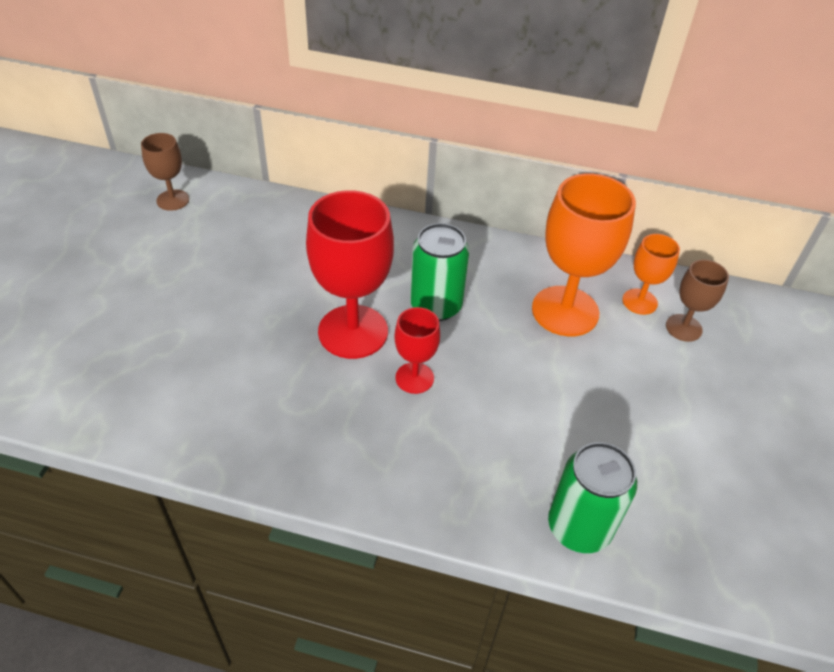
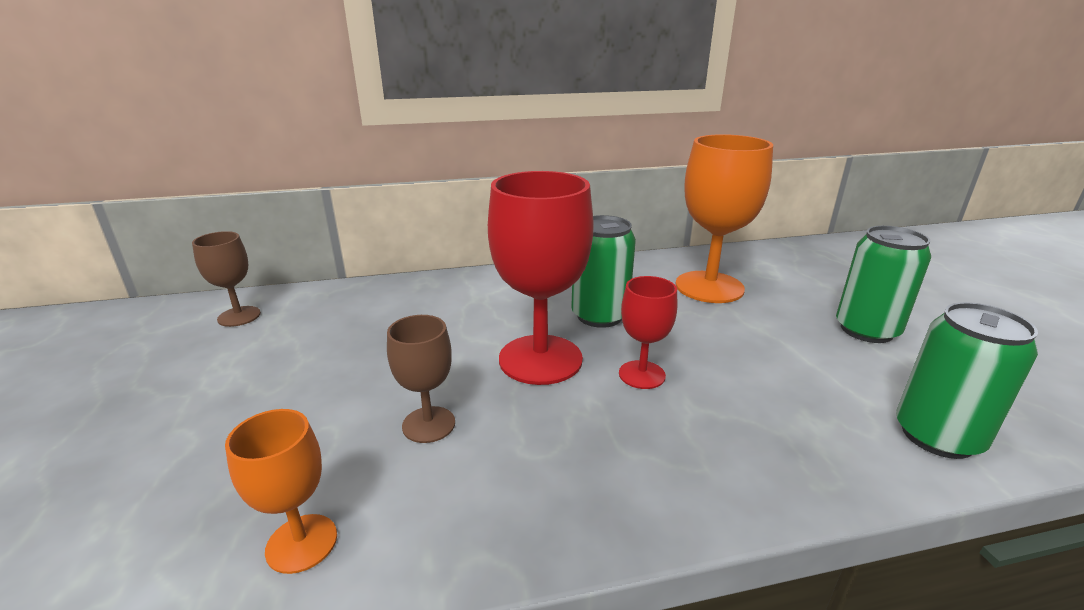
camera: 25 degrees left, 20 degrees down
(639, 301) = (754, 266): orange goblet -> orange goblet (302, 543)
(653, 417) = (866, 330): none -> green can
(683, 328) = (804, 271): brown goblet -> brown goblet (428, 424)

